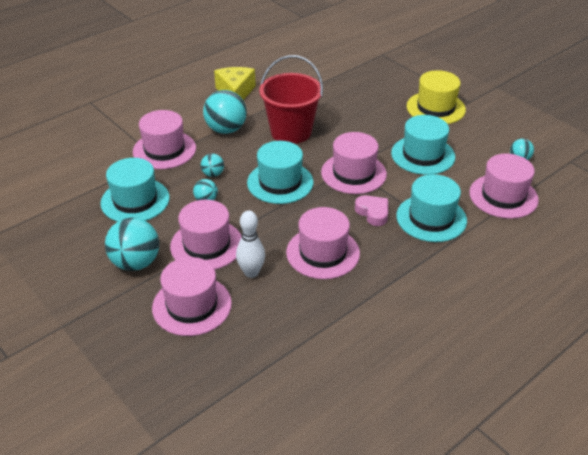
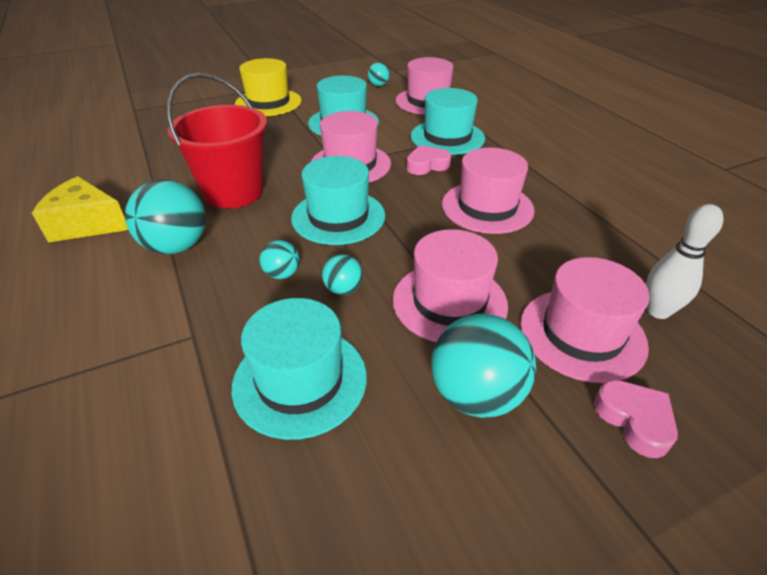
camera: 75 degrees left, 0 degrees up
(128, 326) = (634, 420): none -> pink heart
(164, 150) = (174, 323): pink hat -> none
(251, 272) = (516, 267): white bowling pin -> white bowling pin (658, 311)

